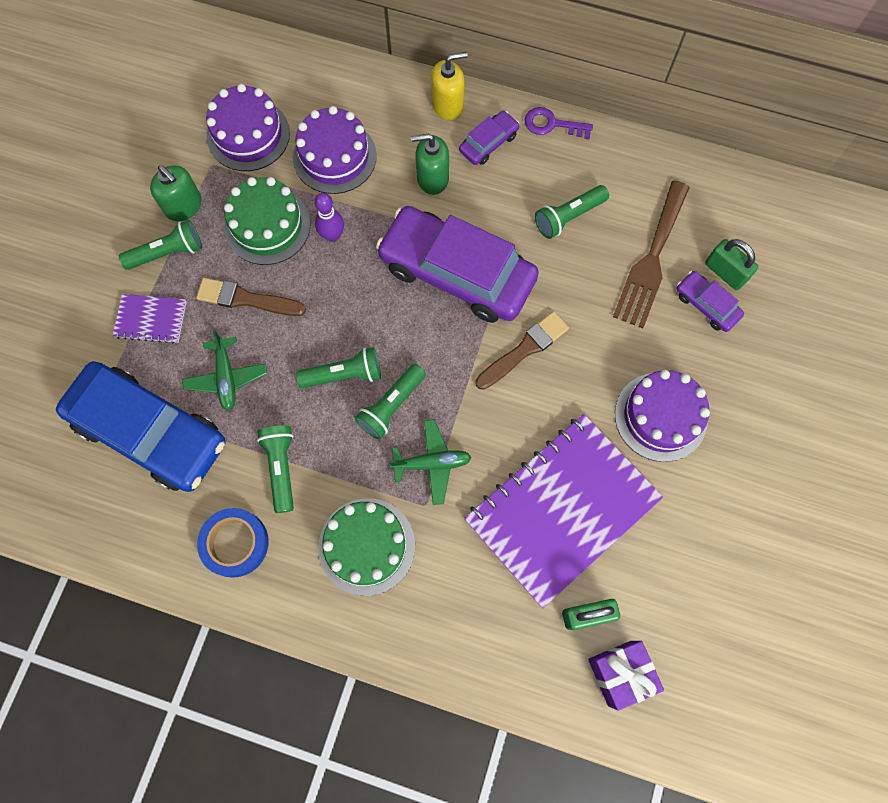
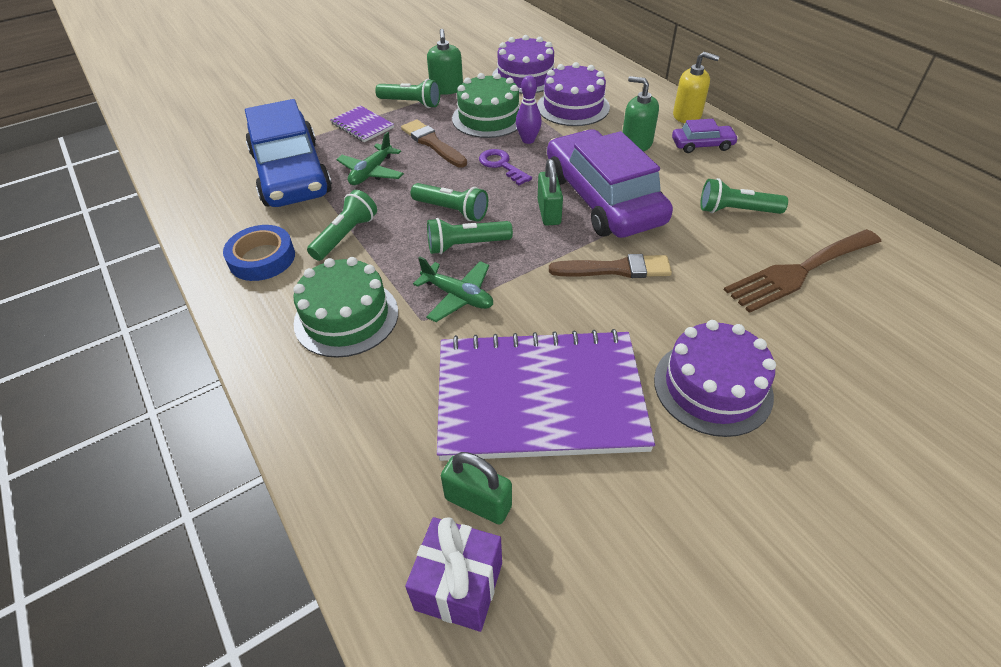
camera: 40 degrees right, 25 degrees down
(552, 124) = (769, 156): purple key -> purple key (501, 165)
(706, 305) = (837, 330): purple car -> none
(725, 272) = (879, 317): green padlock -> green padlock (549, 212)

